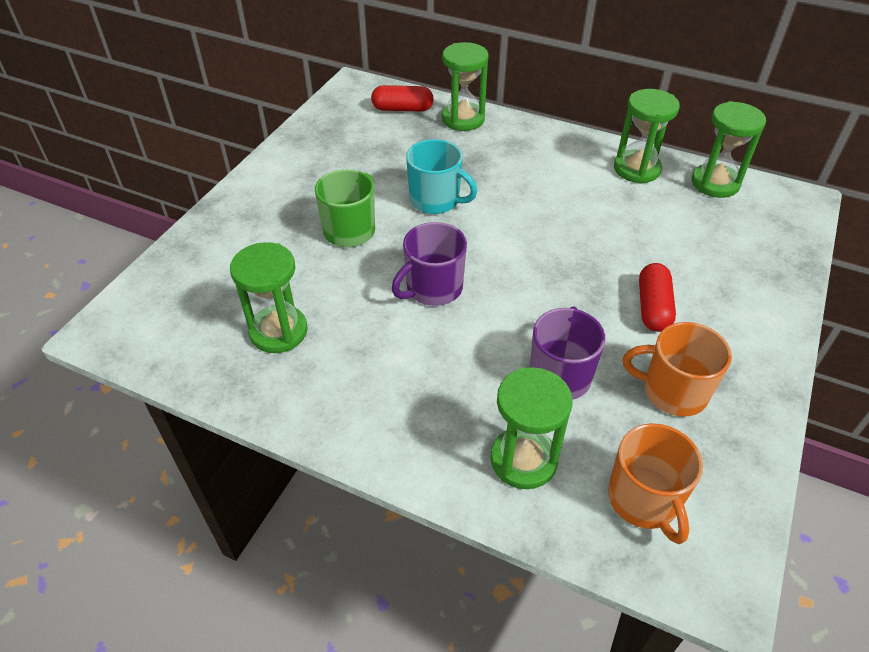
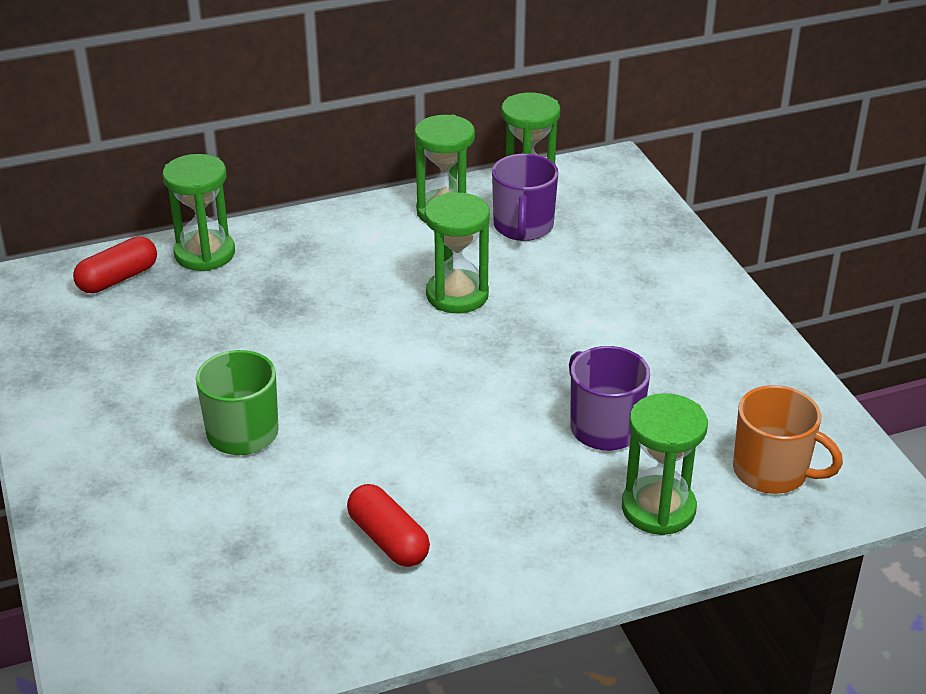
camera: 45 degrees left, 10 degrees down
(278, 331) = (307, 566): green hourglass -> green hourglass (457, 295)
(433, 288) = (402, 431): purple mug -> purple mug (523, 227)
(436, 200) = (291, 350): turquoise mug -> none
(653, 307) = (607, 326): red capsule -> red capsule (388, 539)
(673, 391) = (699, 381): orange mug -> none

